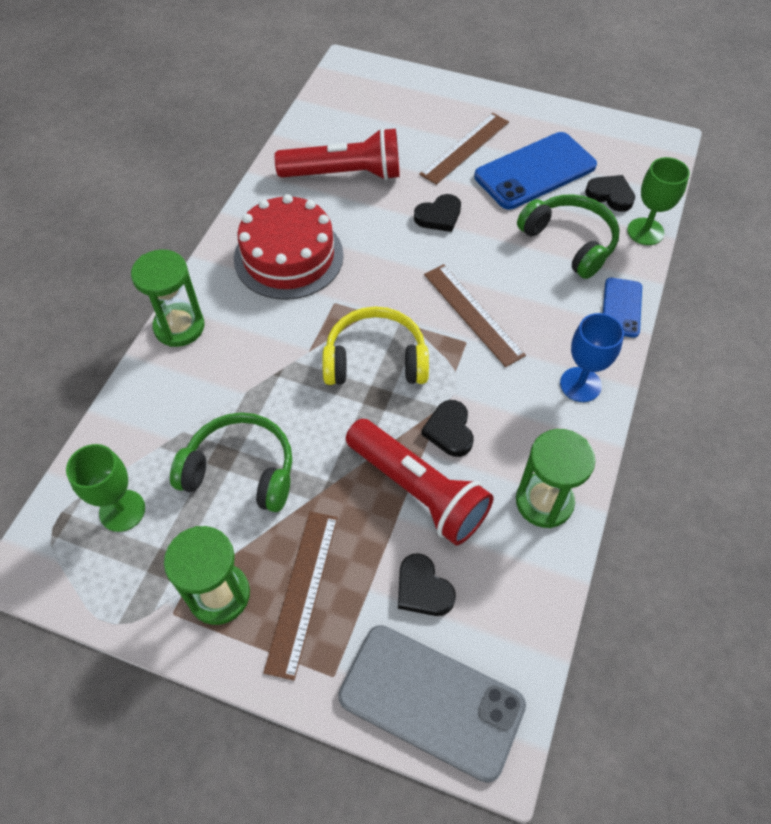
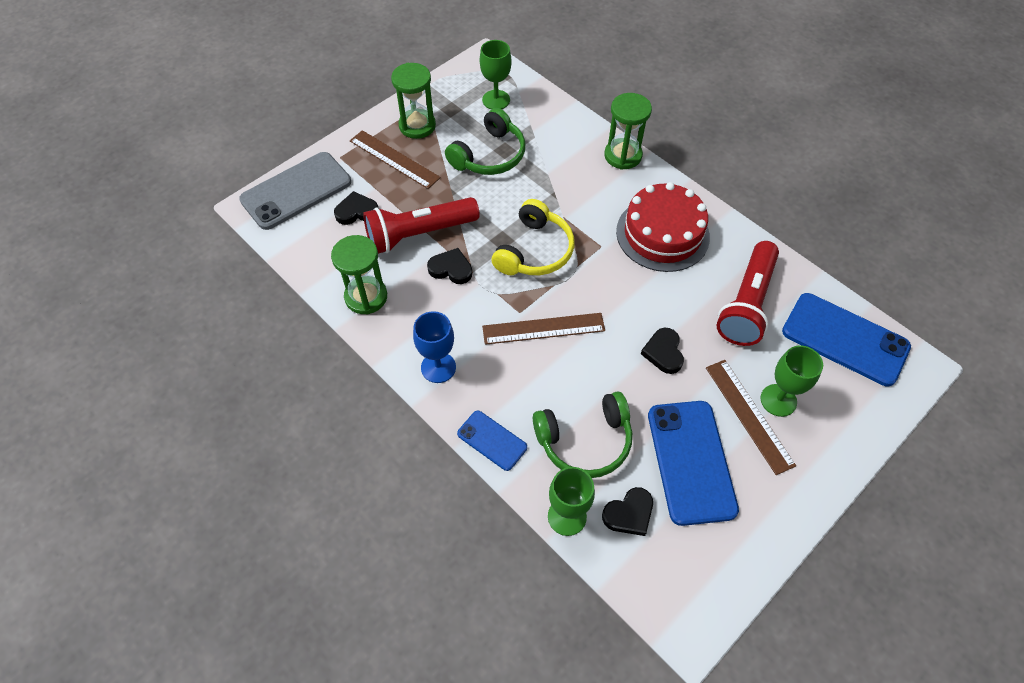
camera: 115 degrees right, 0 degrees up
(346, 108) = (845, 339): none -> blue phone
(437, 134) = (778, 400): none -> green goblet

